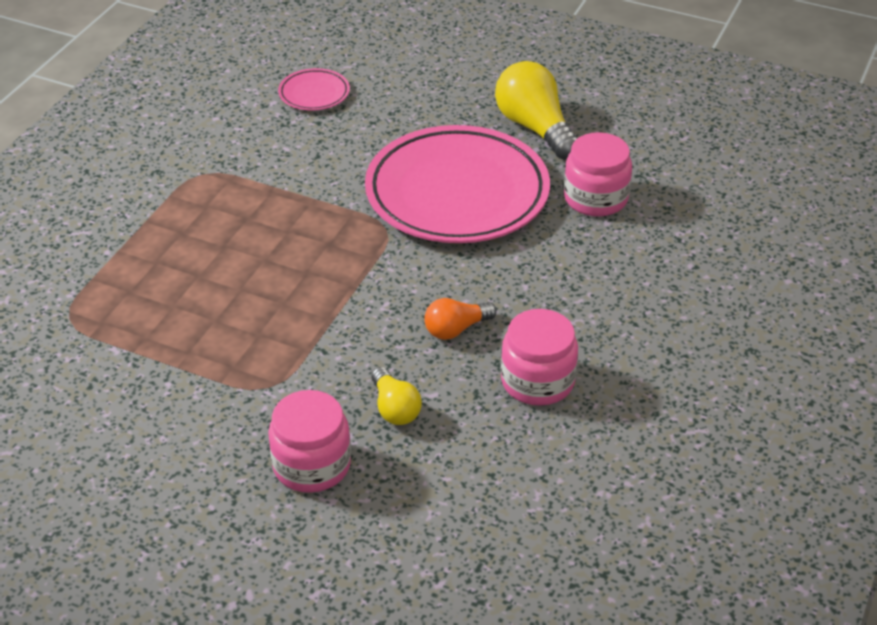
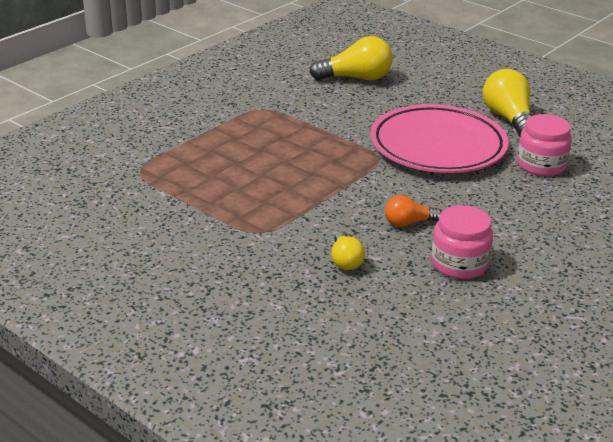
camera: 15 degrees right, 10 degrees down
(312, 465) = (272, 282): pink jar -> none
(314, 94) = (356, 78): pink plate -> yellow light bulb

